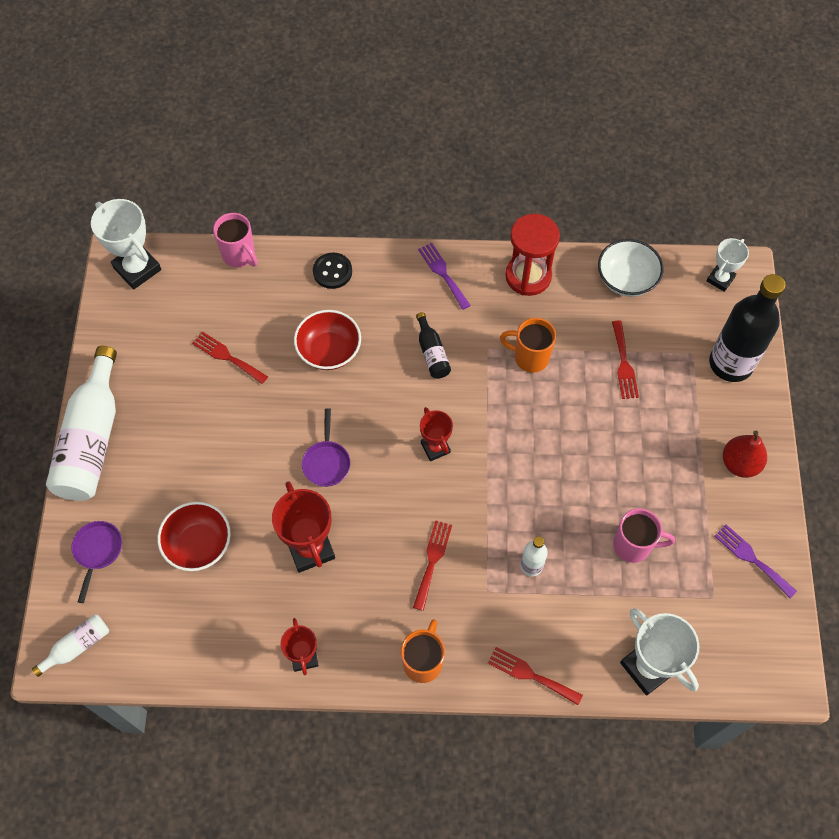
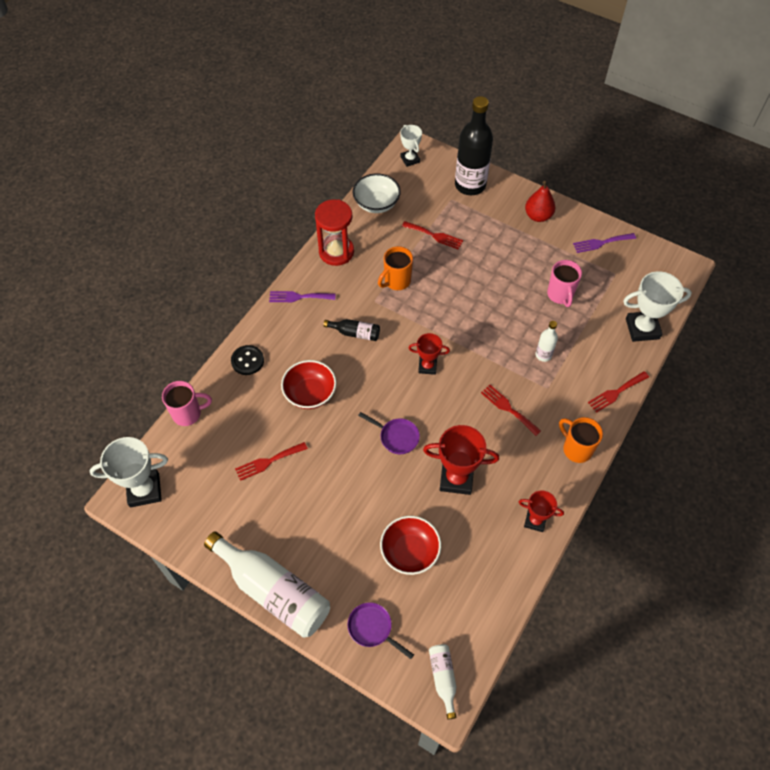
camera: 60 degrees left, 5 degrees down
(633, 545) = (560, 295): pink mug -> pink mug turned 135 degrees clockwise

